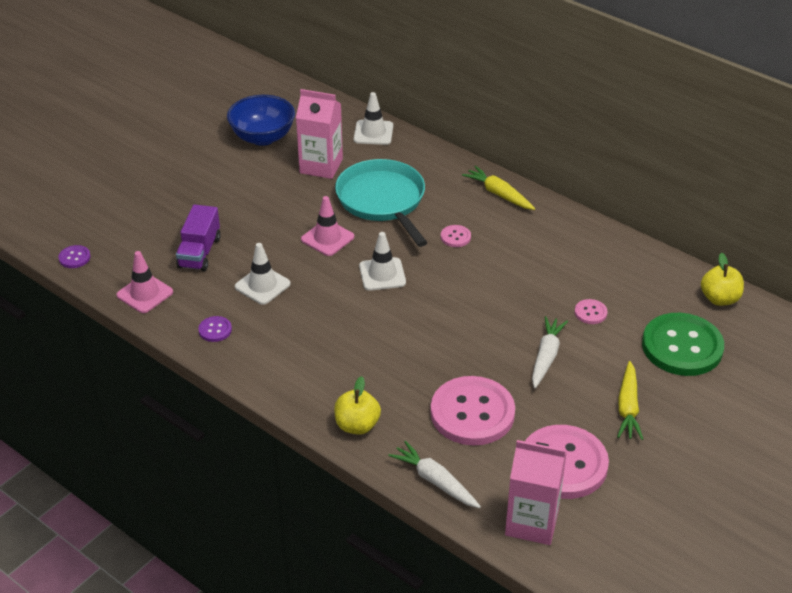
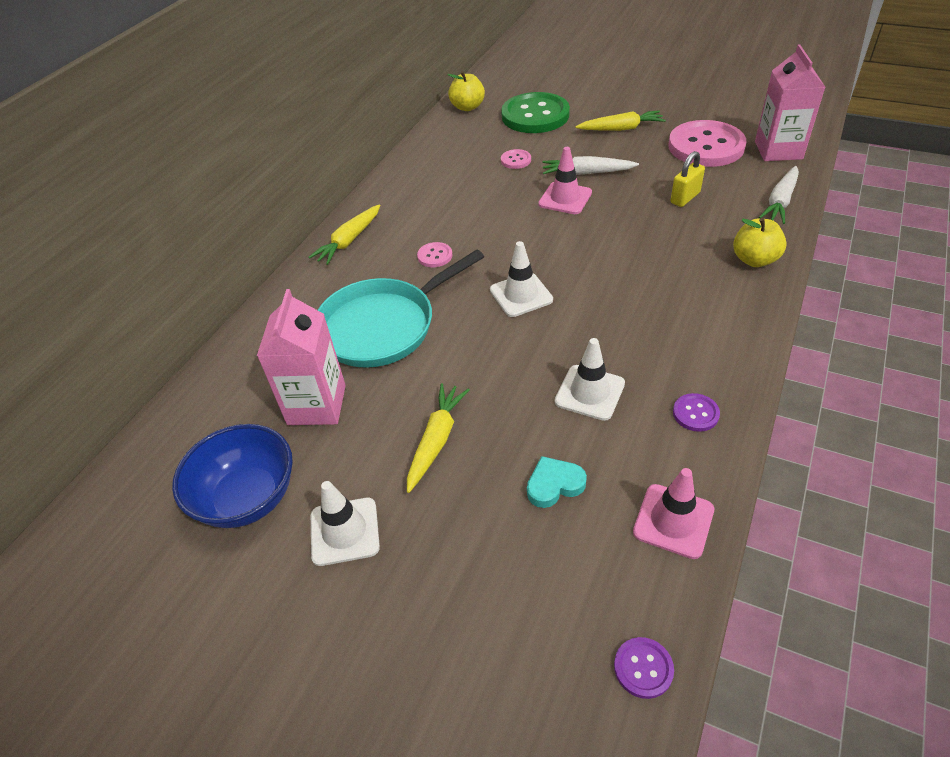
camera: 100 degrees left, 5 degrees up
(199, 252) = (554, 484): purple truck -> turquoise heart
(262, 211) = (436, 440): none -> yellow carrot
(327, 238) = (473, 357): pink traffic cone -> pink traffic cone (565, 198)
(373, 133) = (231, 370): white traffic cone -> white traffic cone (344, 531)
(472, 413) = (685, 198): pink button -> yellow padlock

